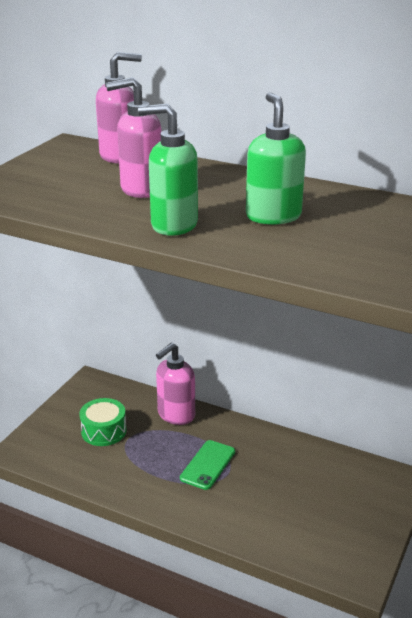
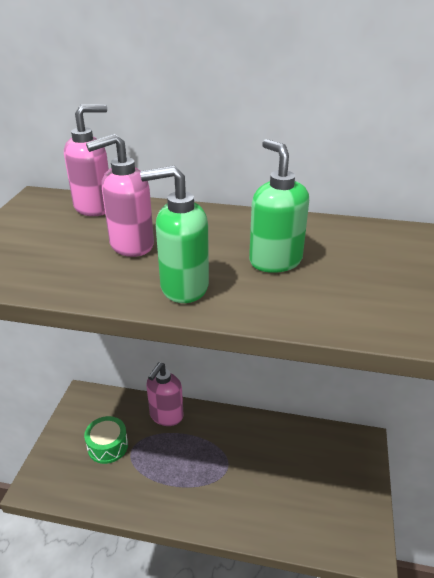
camera: 15 degrees left, 5 degrees up
(208, 465) = (208, 462): green phone -> none

